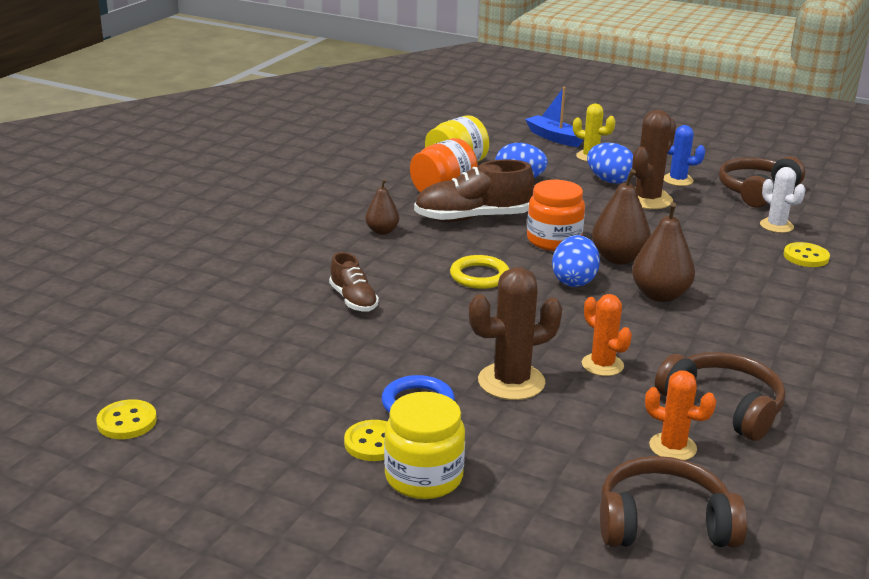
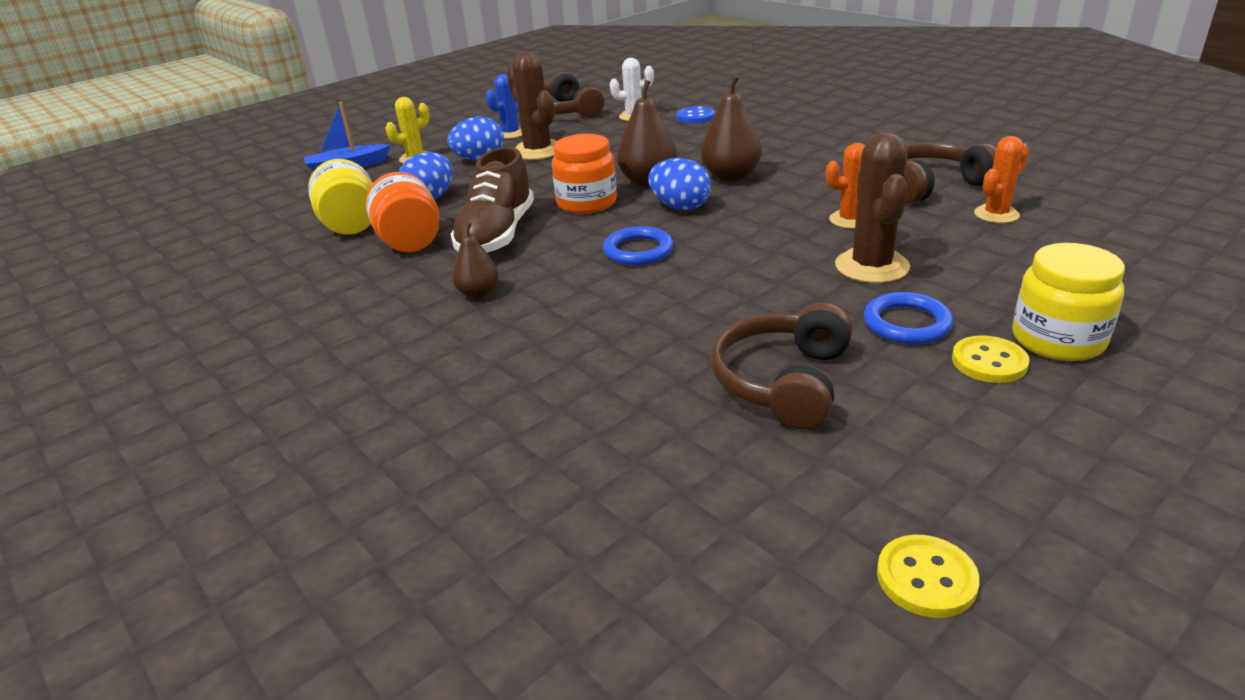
camera: 65 degrees left, 5 degrees up
(353, 300) = (648, 335): brown shoe -> none
(479, 276) = (638, 251): yellow ring -> blue ring
(664, 523) = (1116, 237): brown headphones -> brown headphones (783, 382)
(806, 257) = (695, 117): yellow button -> blue button

